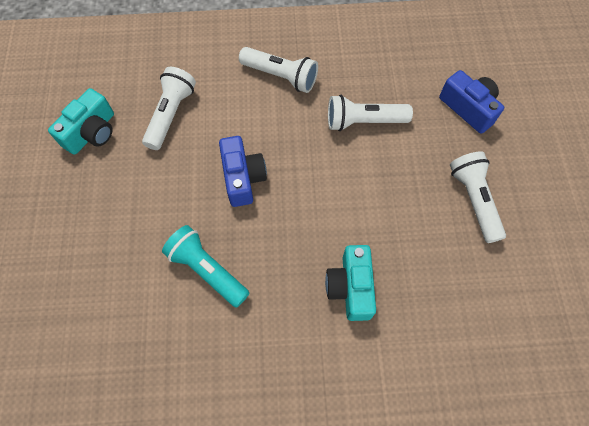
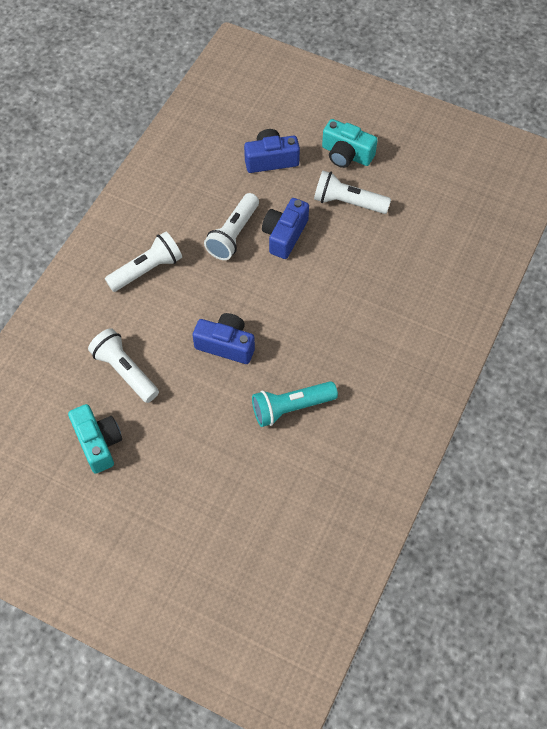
camera: 60 degrees left, 5 degrees down
(350, 287) = (365, 317): turquoise camera -> turquoise camera (346, 154)
(394, 164) = (284, 235): none -> blue camera

